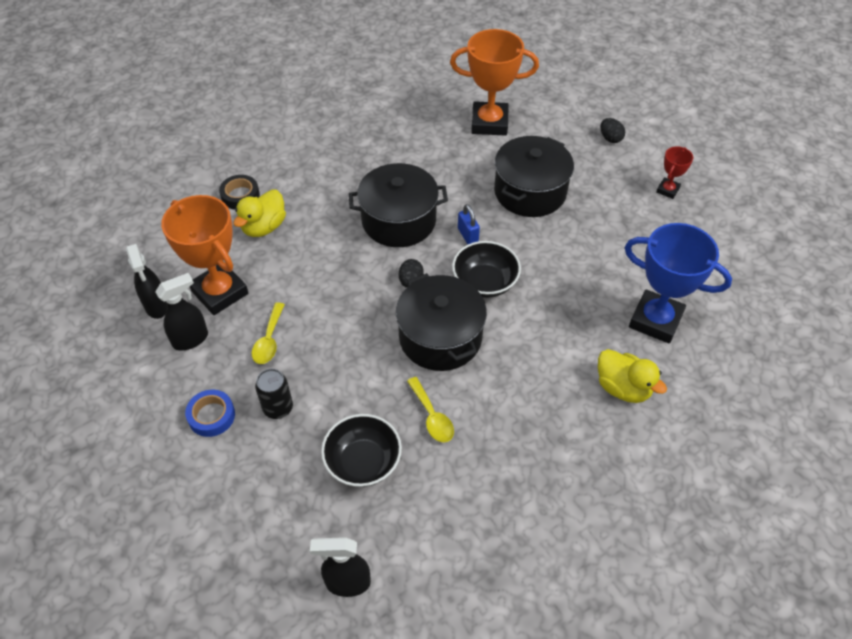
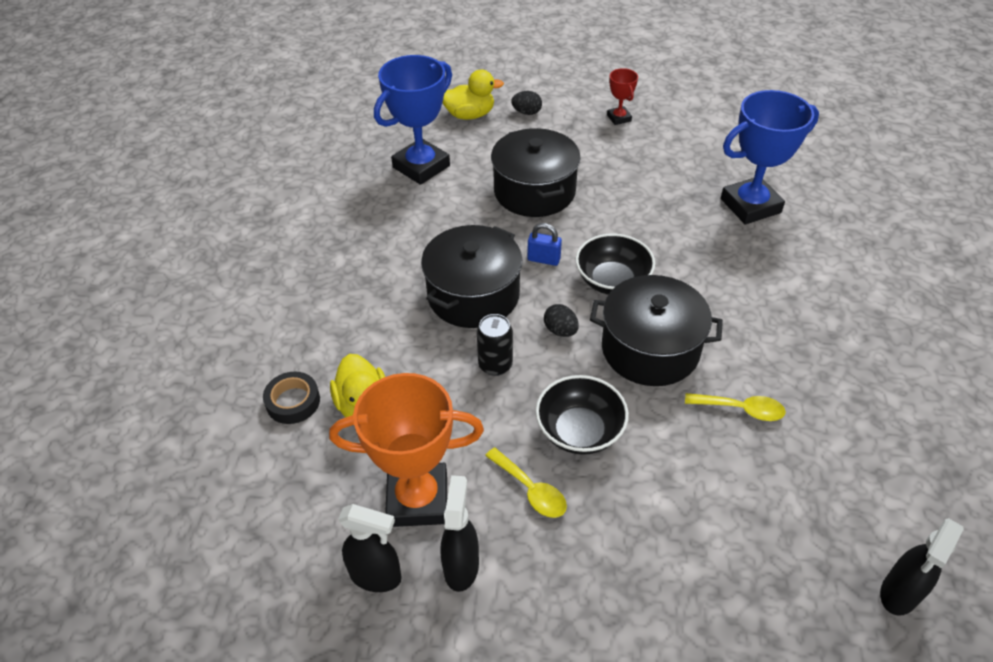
camera: 50 degrees left, 5 degrees down
(211, 416) = (592, 605): blue tape -> none
(278, 408) = (632, 533): black can -> black can (495, 365)
(363, 462) = (757, 496): black bowl -> black bowl (579, 431)
(489, 123) = (421, 166): orange trophy -> blue trophy
(623, 388) = (806, 265): yellow duck -> yellow duck (470, 115)

